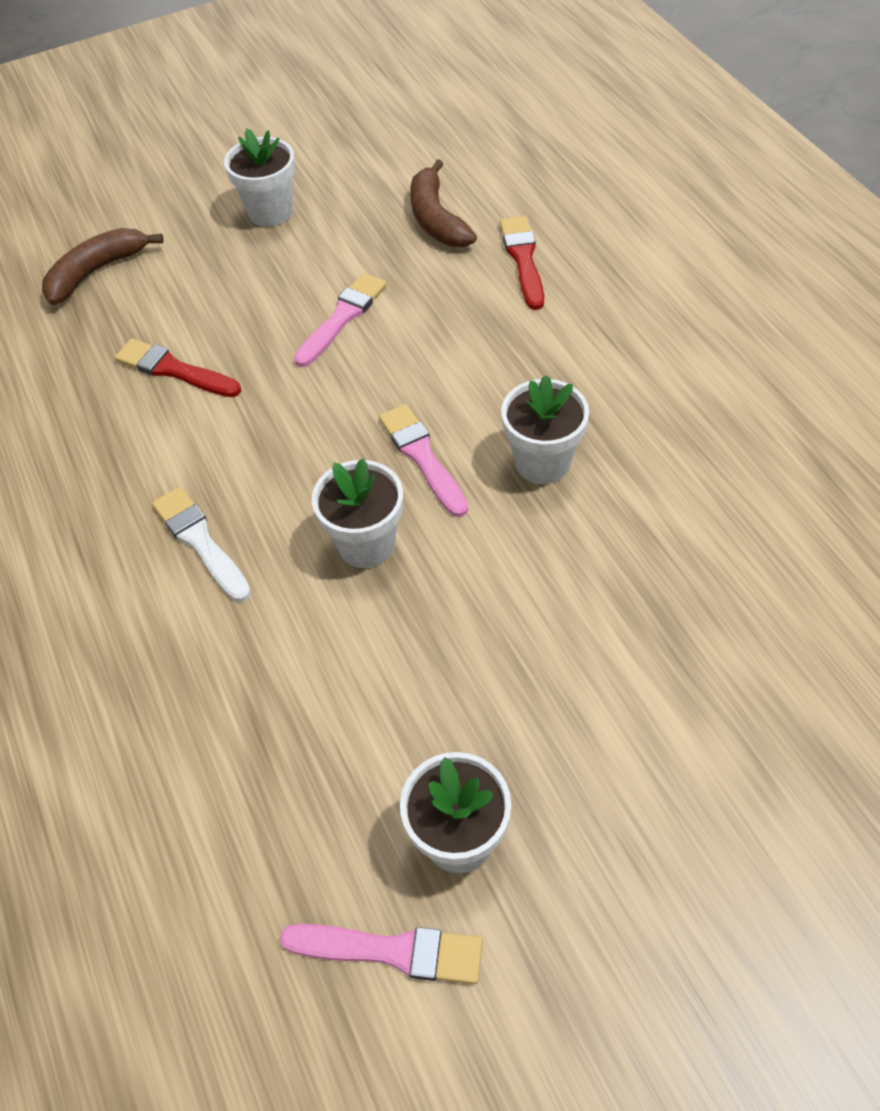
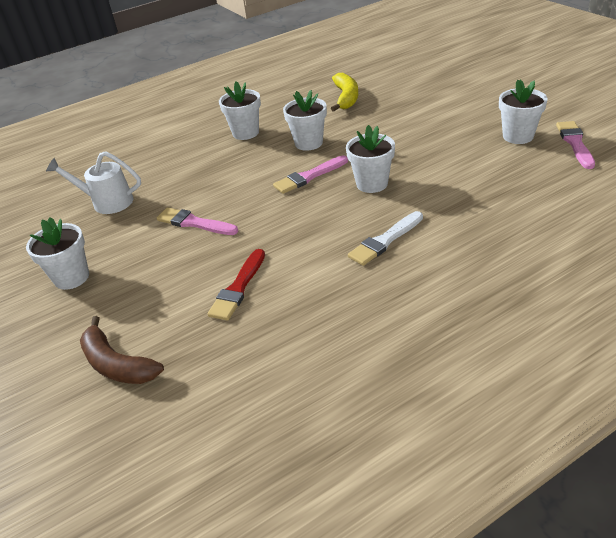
camera: 95 degrees left, 15 degrees down
(436, 219) = (106, 202): brown banana -> white watering can
(523, 259) = (154, 167): red brush -> none
(610, 370) = (245, 133): none -> white flower pot
(730, 539) = (346, 98): none -> yellow banana

